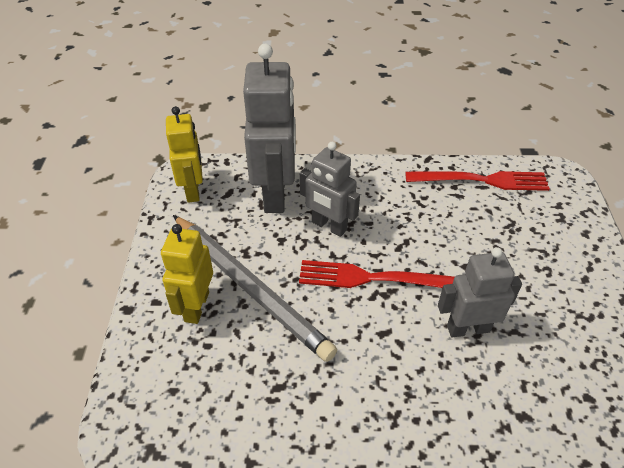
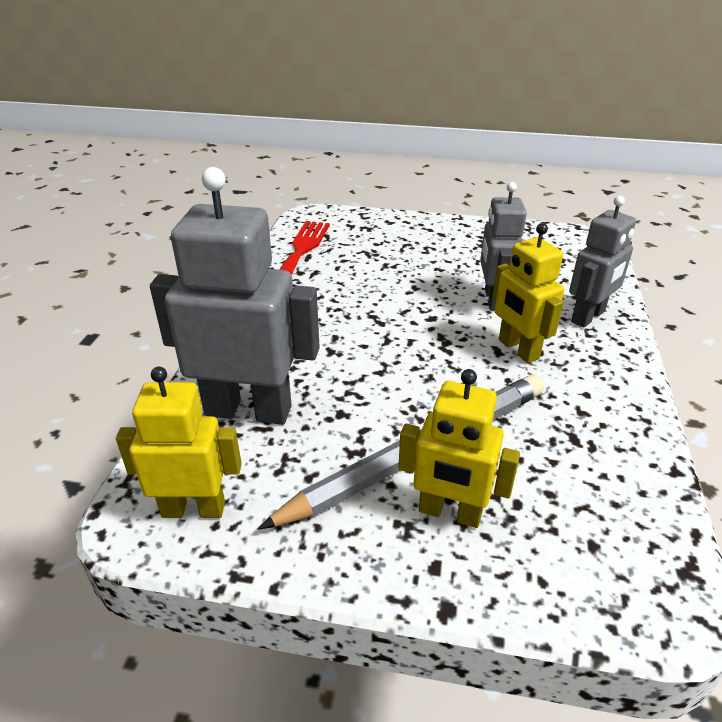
camera: 80 degrees left, 10 degrees down
(329, 226) = (330, 368): grey robot -> grey robot (588, 317)
(373, 278) = (422, 346): red fork -> none
(390, 348) = (518, 349): none -> yellow robot

